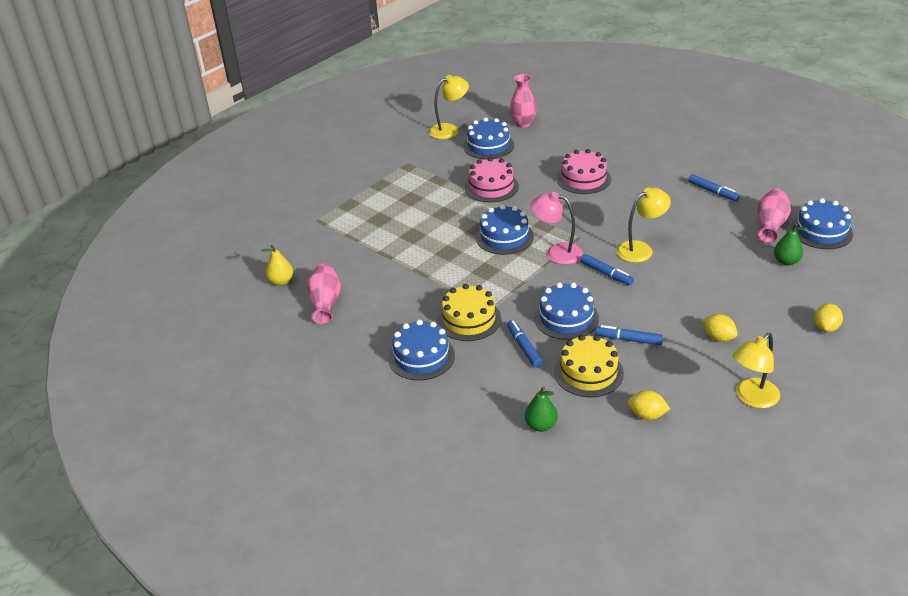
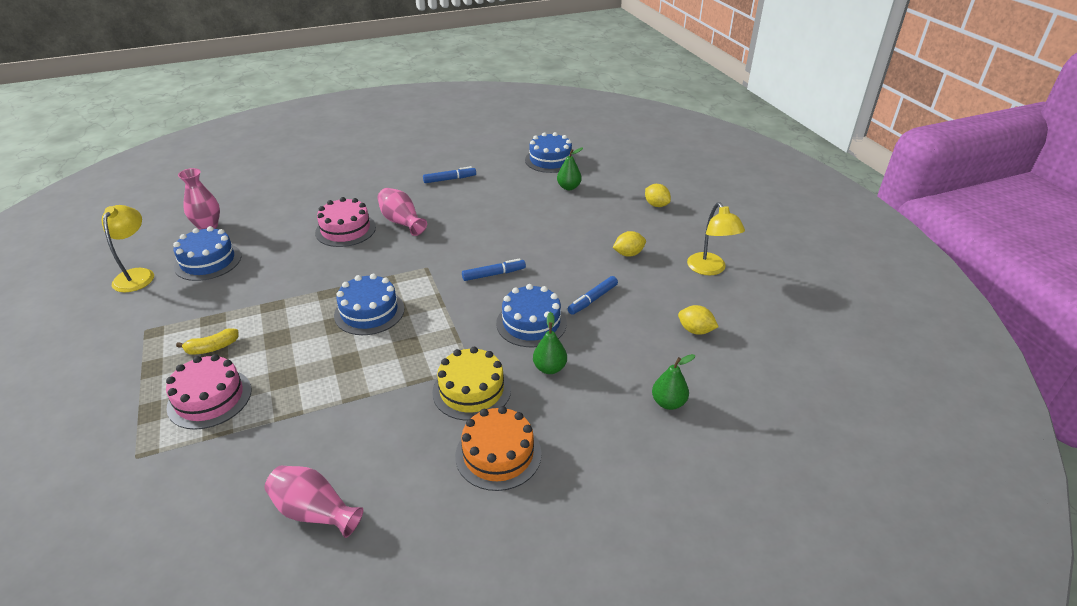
camera: 65 degrees left, 0 degrees up
(281, 281) = (216, 548): yellow pear -> none
(414, 195) = (212, 348): none -> yellow banana
(421, 357) = (498, 454): blue cake -> orange cake
(491, 187) = (278, 287): pink cake -> pink cake (209, 398)
(524, 347) = (549, 368): blue marker -> green pear
(557, 252) = (432, 289): pink lamp -> none
(588, 372) = (617, 341): yellow cake -> none
(641, 249) = (481, 242): yellow lamp -> none
(647, 415) = (695, 330): yellow lemon -> yellow lemon turned 75 degrees clockwise
(770, 225) = (520, 175): pink vase -> pink vase (401, 222)

